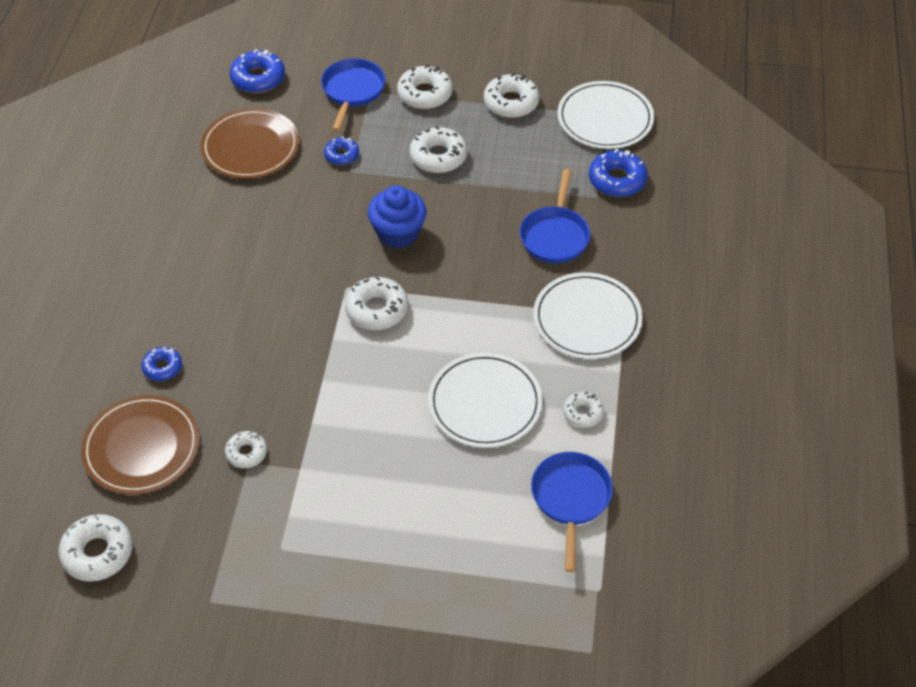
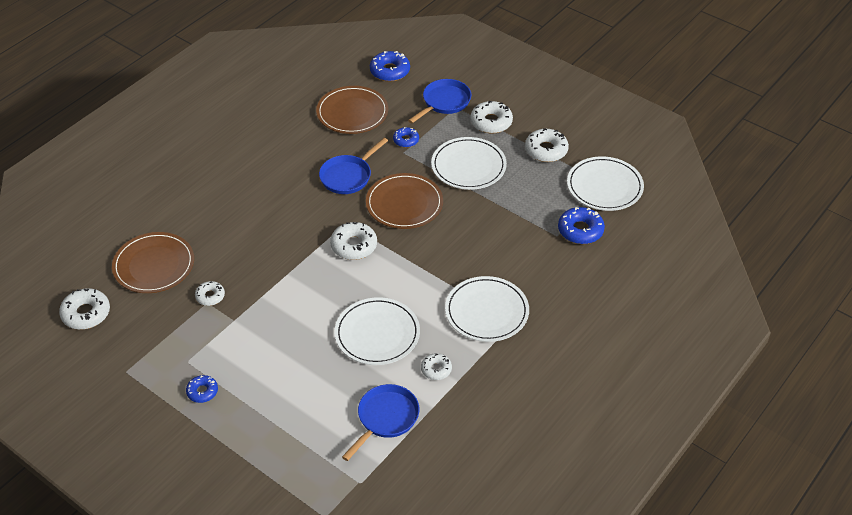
camera: 30 degrees right, 5 degrees down
(162, 367) = (200, 224): blue donut -> blue donut (202, 392)
(398, 233) = (404, 204): blue cupcake -> brown plate
(438, 156) = (468, 166): white donut -> white plate
(555, 235) = (507, 249): blue pan -> blue pan (348, 176)

